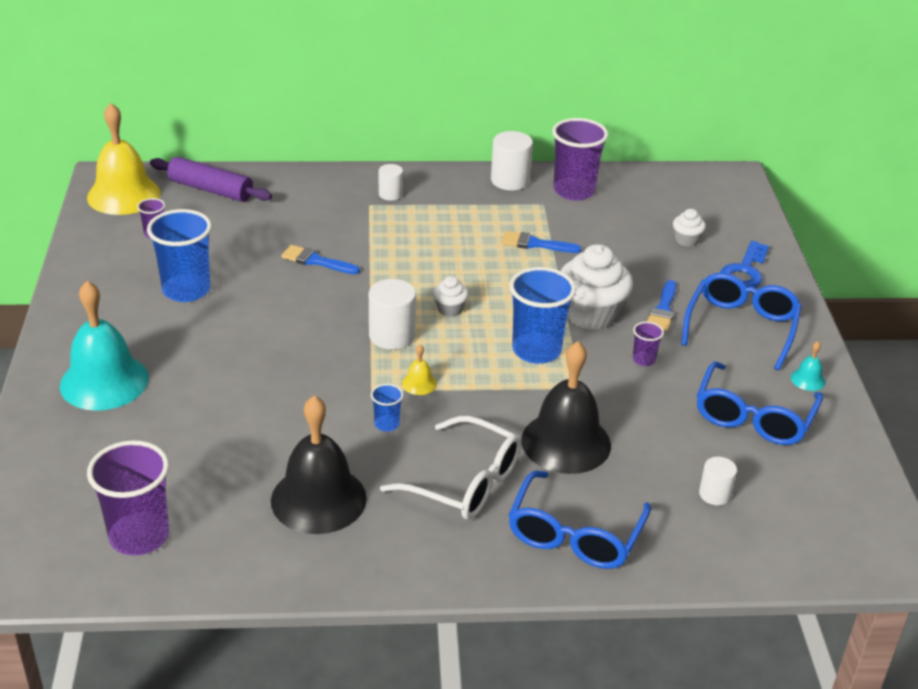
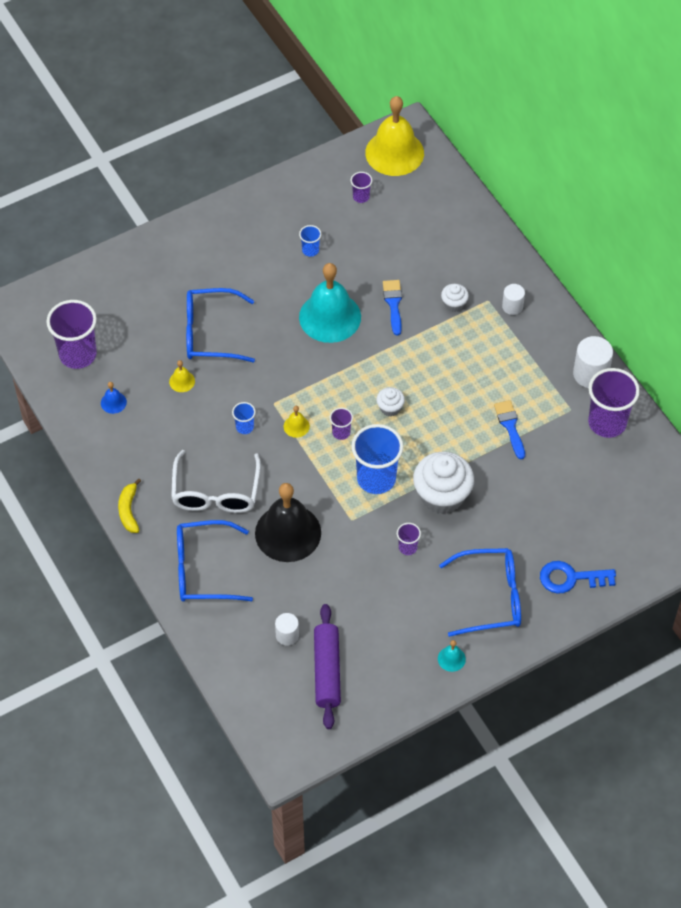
camera: 65 degrees right, 20 degrees up
(104, 381) = (193, 262): turquoise bell -> turquoise bell (330, 317)
(186, 290) = (310, 250): blue cup -> blue cup, size x0.47
(211, 190) = (438, 197): purple rolling pin -> purple rolling pin (327, 671)
(249, 528) = (113, 402): none -> blue bell
(272, 453) = (182, 381): none -> yellow bell
(318, 499) = (157, 424): black bell -> none
(392, 335) = (337, 388): white cylinder -> none
(435, 575) = (129, 510): none -> yellow banana
(455, 354) = (341, 432): none -> purple cup
(663, 310) = (479, 539): blue brush -> none
(686, 240) = (588, 524): white cupcake -> white cupcake (454, 304)
(753, 417) = (384, 635): blue glasses -> blue glasses (210, 333)

